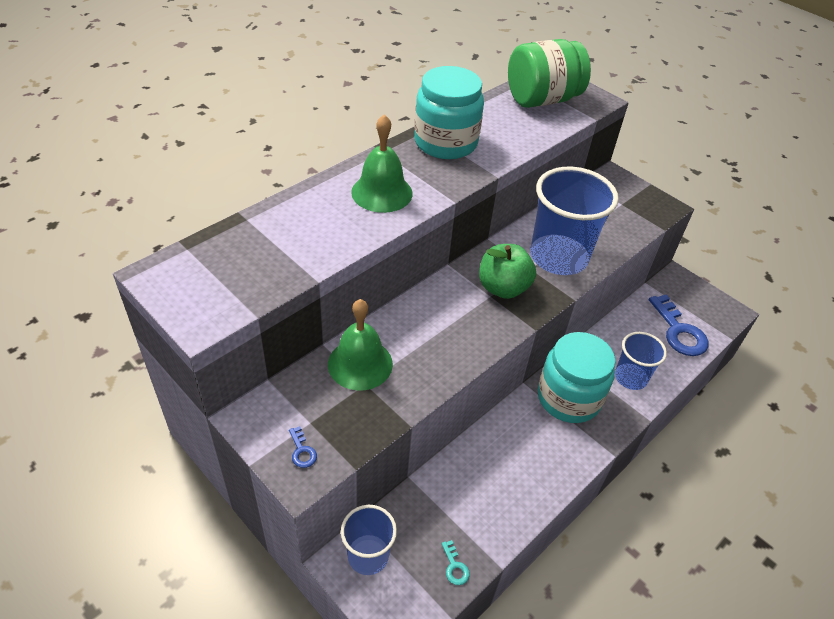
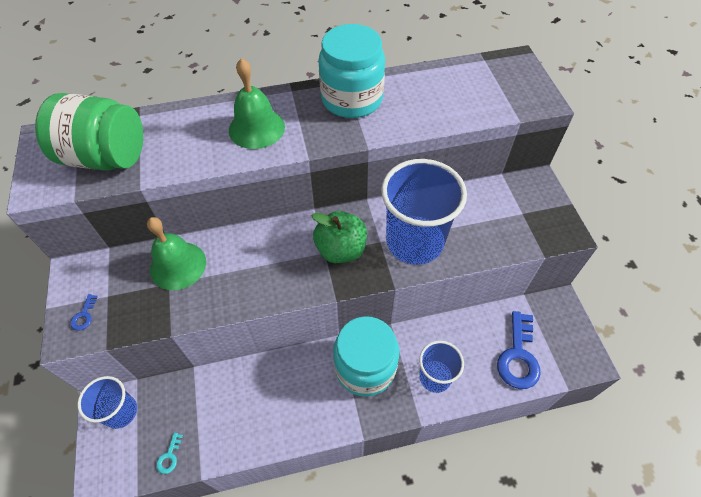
camera: 35 degrees right, 10 degrees up
(542, 99) = (482, 84): green jar -> green jar (106, 157)

